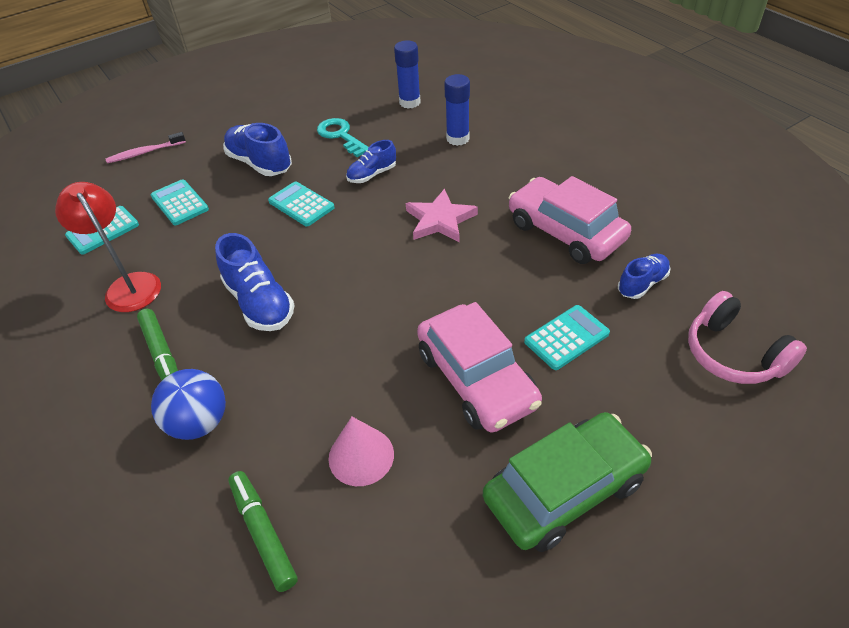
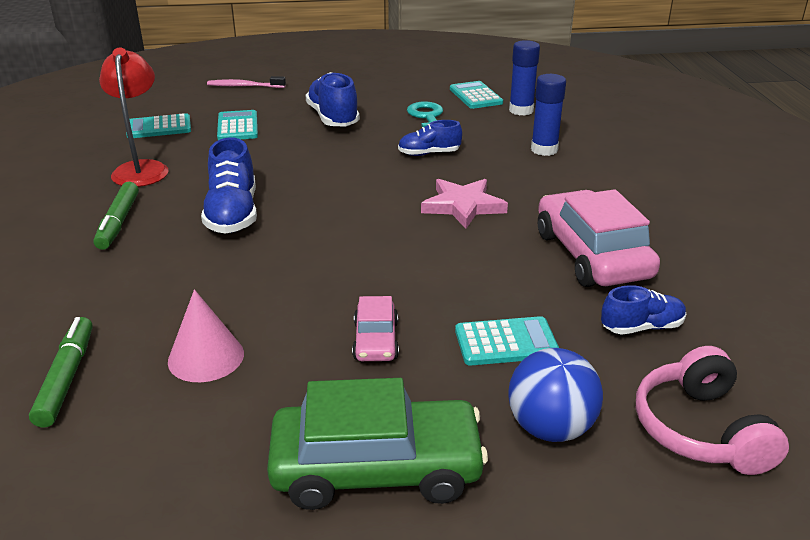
camera: 25 degrees right, 15 degrees down
(199, 422) = (98, 280): blue ball -> blue ball (550, 428)
(301, 204) = (340, 157): turquoise calculator -> turquoise calculator (475, 96)
(476, 378) = (376, 341): pink car -> pink car, size x0.51

